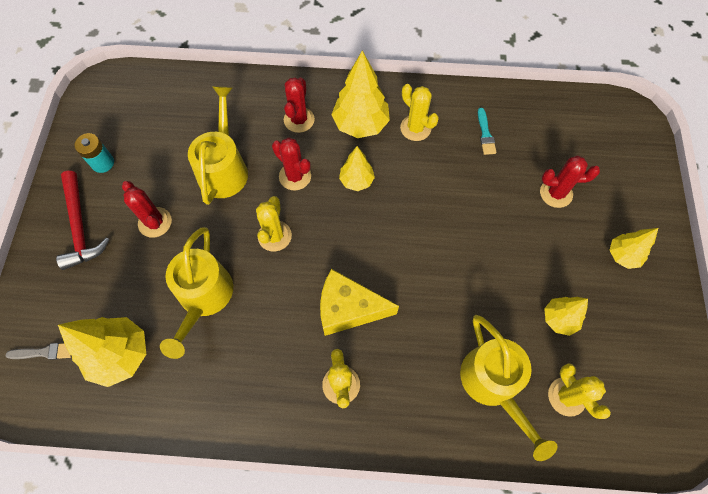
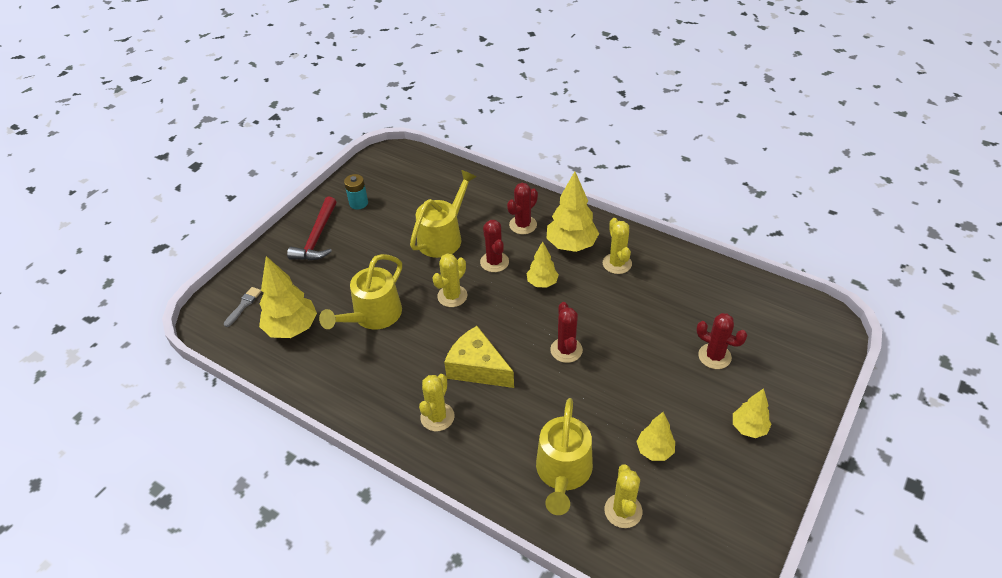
camera: 30 degrees right, 20 degrees down
(44, 352) = (243, 305): grey brush -> grey brush turned 90 degrees counterclockwise
(155, 222) = (370, 254): red cactus -> red cactus (566, 350)
(485, 134) = (677, 289): turquoise brush -> none

